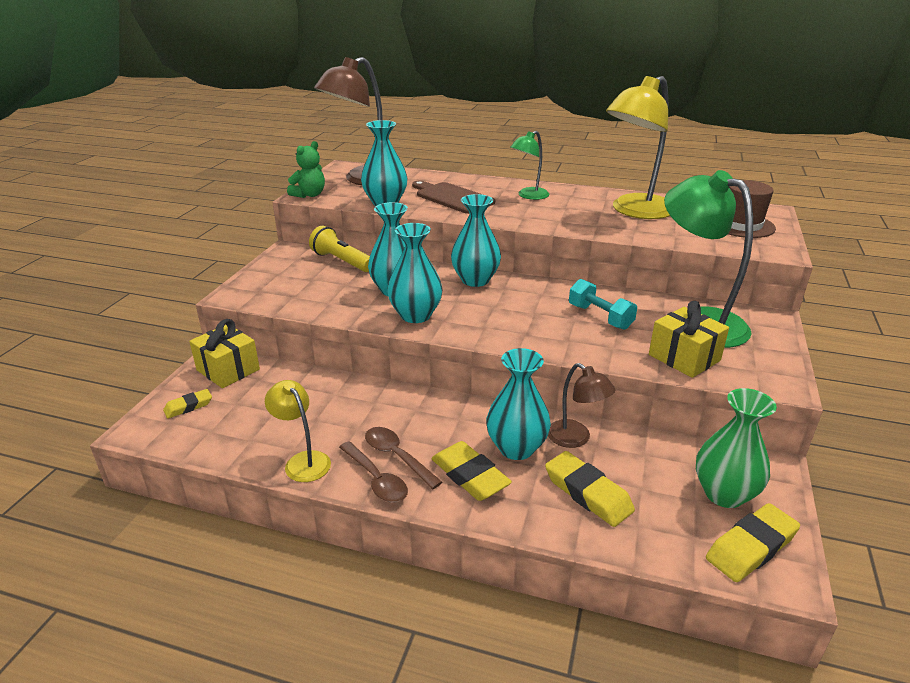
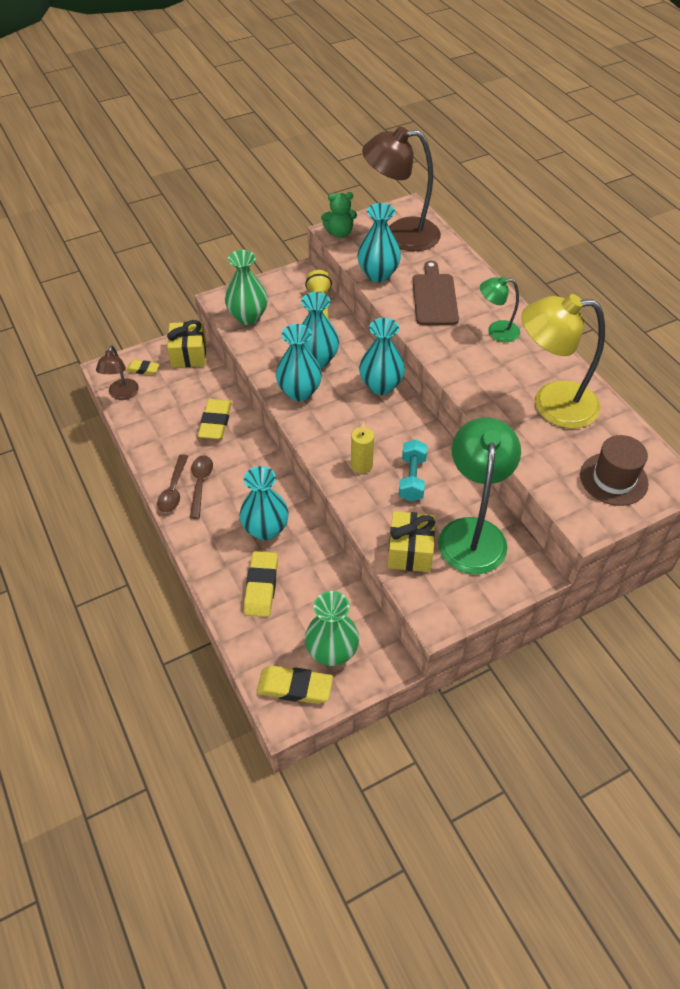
camera: 45 degrees right, 20 degrees up
(281, 294) = (248, 317): none -> green vase
(303, 461) = (155, 450): yellow lamp -> none
(470, 476) = (219, 526): yellow eraser -> yellow eraser (215, 422)
(550, 330) = (361, 465): none -> yellow candle
(575, 439) = (306, 550): brown lamp -> brown lamp (122, 394)

